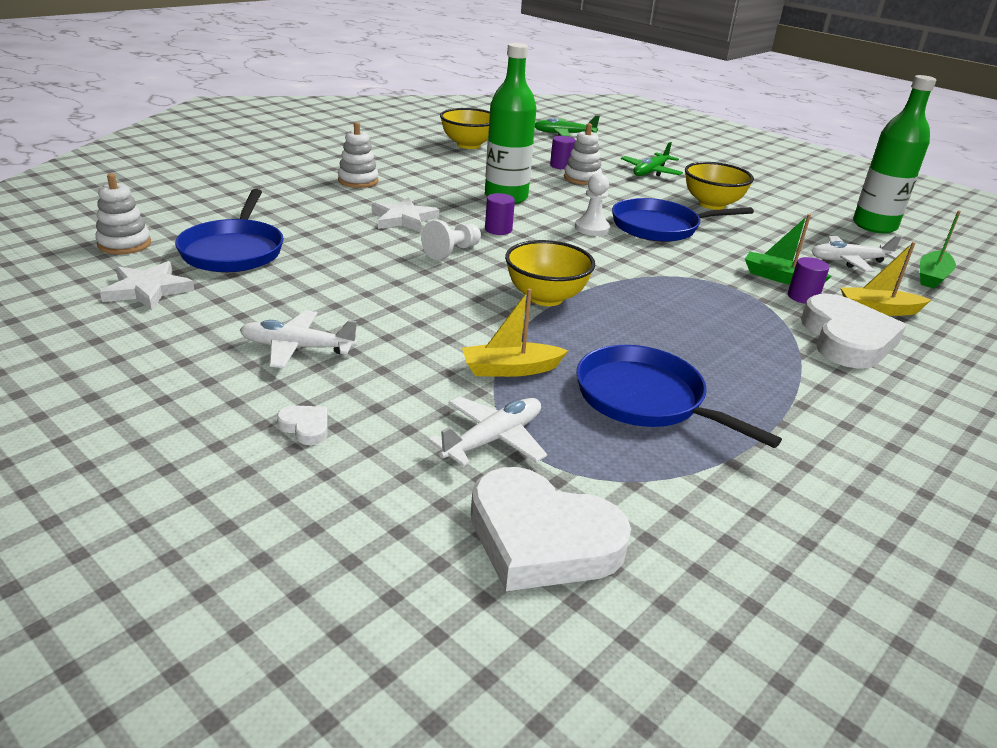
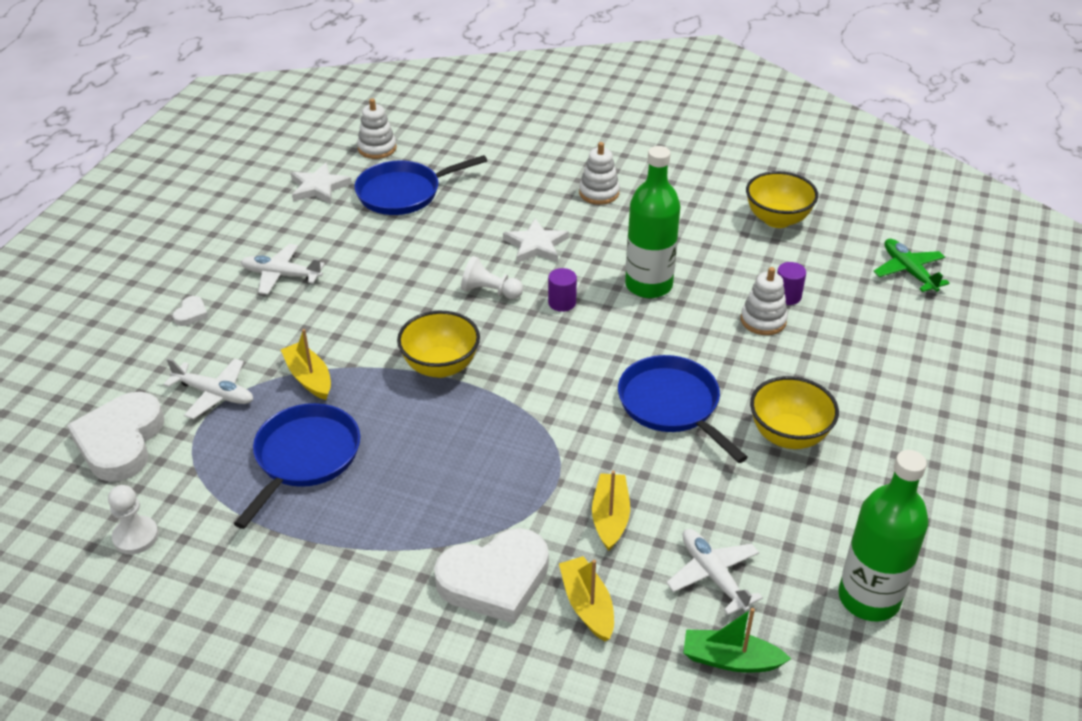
camera: 70 degrees right, 10 degrees up
(297, 348) = (281, 275): white plane -> white plane turned 60 degrees counterclockwise
(592, 228) = (621, 359): white pawn -> white pawn (136, 536)
(650, 172) = (850, 367): green plane -> none
(780, 278) = (610, 517): green boat -> yellow boat
(802, 297) = (573, 539): purple cylinder -> none

